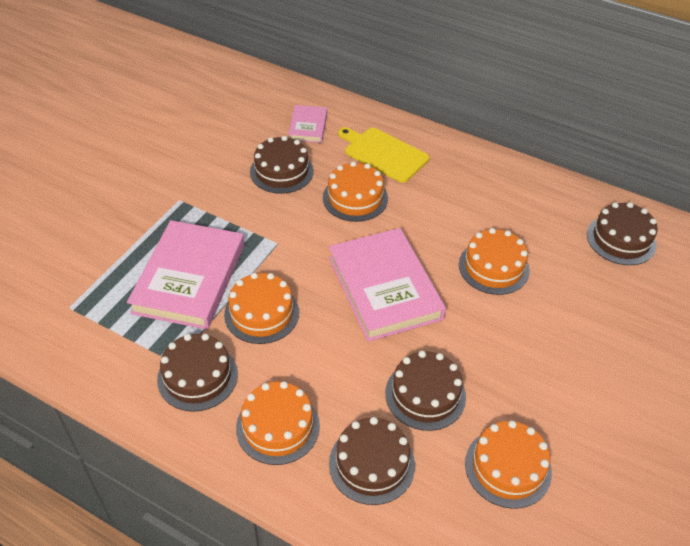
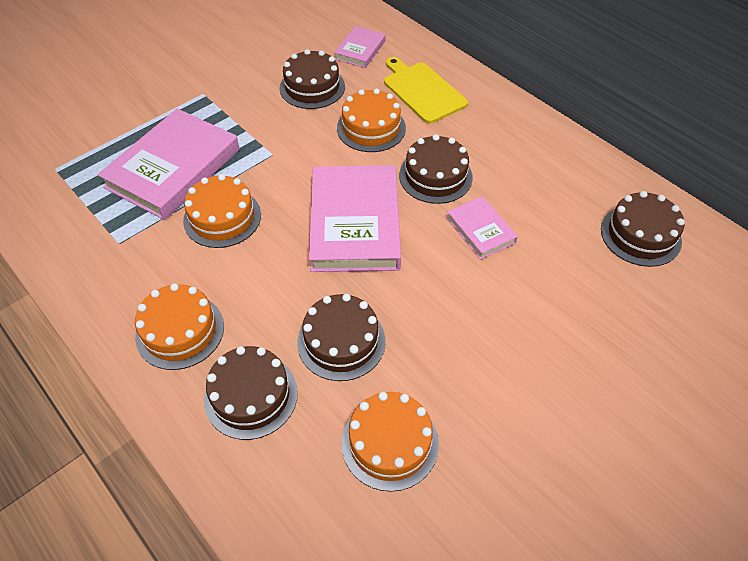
camera: 20 degrees right, 5 degrees up
(197, 376) = (132, 262): brown cake -> brown cake (435, 176)
(493, 267) = (480, 230): orange cake -> pink book

